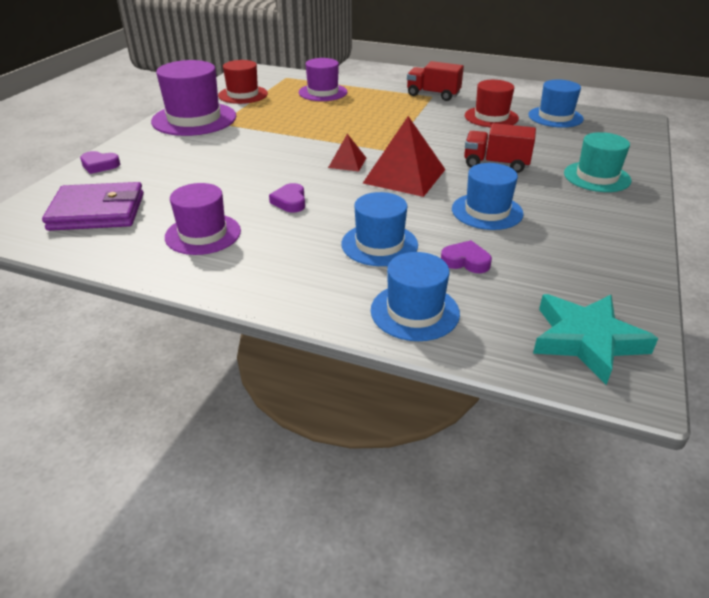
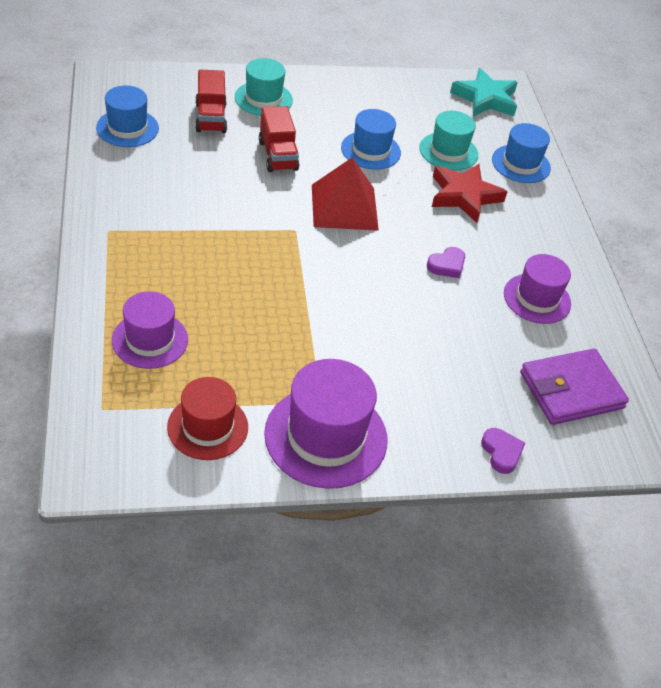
camera: 125 degrees left, 10 degrees up
(97, 211) = (571, 390): purple wallet -> purple wallet turned 75 degrees counterclockwise
(347, 162) = (345, 252): red pyramid -> none
(379, 244) = (464, 196): blue hat -> red star
(433, 95) = (102, 230): red truck -> red truck (211, 118)
(465, 261) = (448, 151): purple heart -> turquoise hat
(491, 117) = (155, 172): red hat -> none

